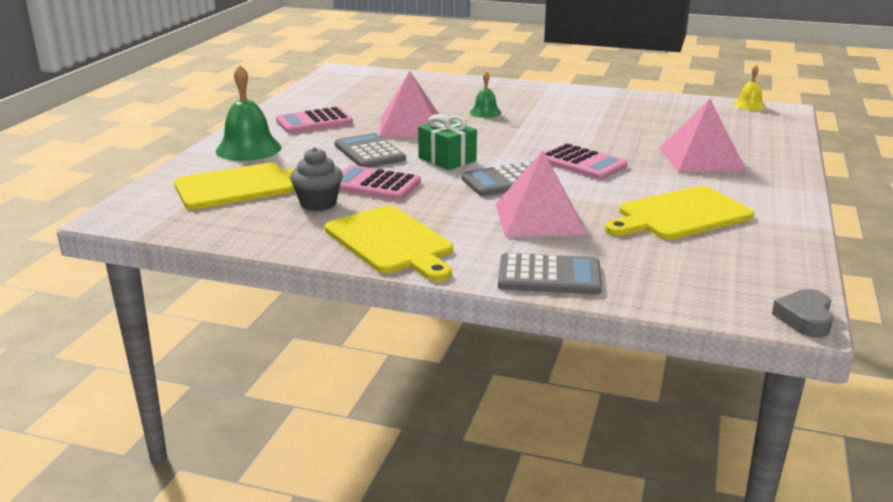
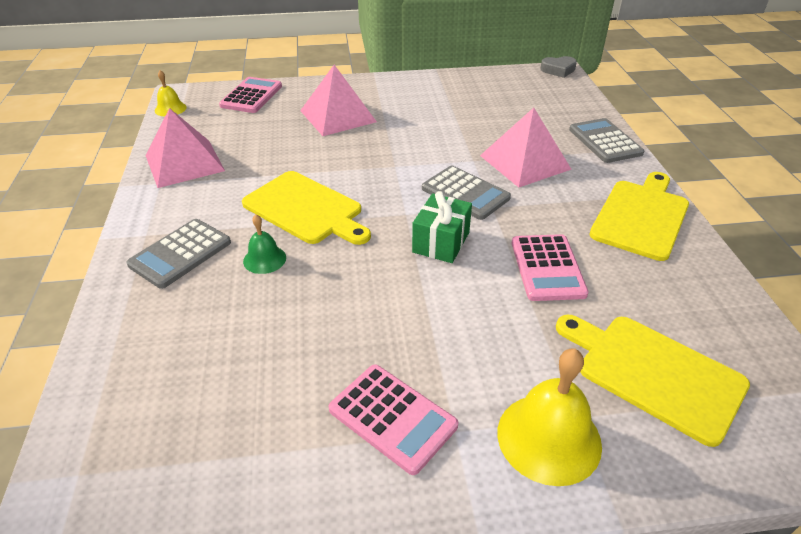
camera: 115 degrees left, 15 degrees up
(248, 149) = (549, 438): green bell -> yellow bell
(318, 203) = (625, 288): grey cupcake -> none
(369, 152) = (466, 307): grey calculator -> grey calculator (180, 253)
(411, 126) = (353, 305): pink pyramid -> pink pyramid (184, 163)
(582, 163) = (390, 165): pink calculator -> pink calculator (251, 96)
(680, 215) = (461, 112): yellow cutting board -> yellow cutting board (306, 209)

